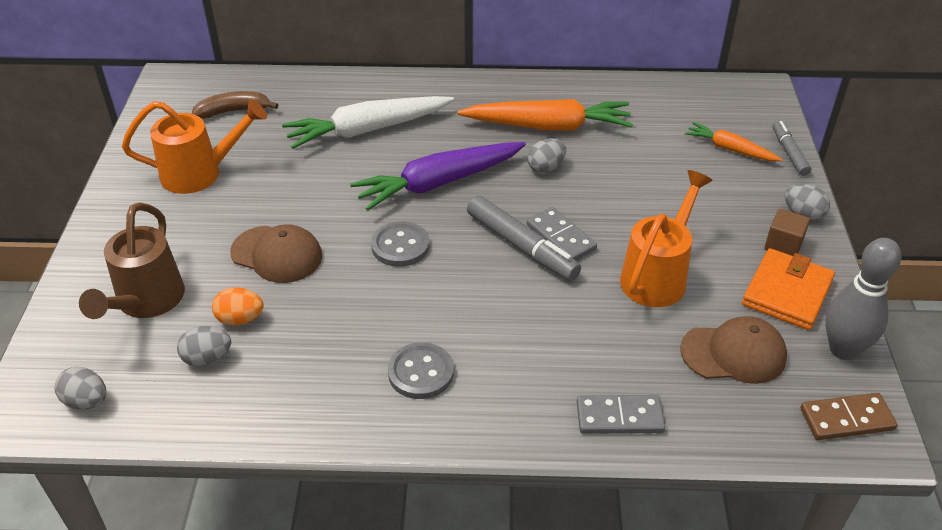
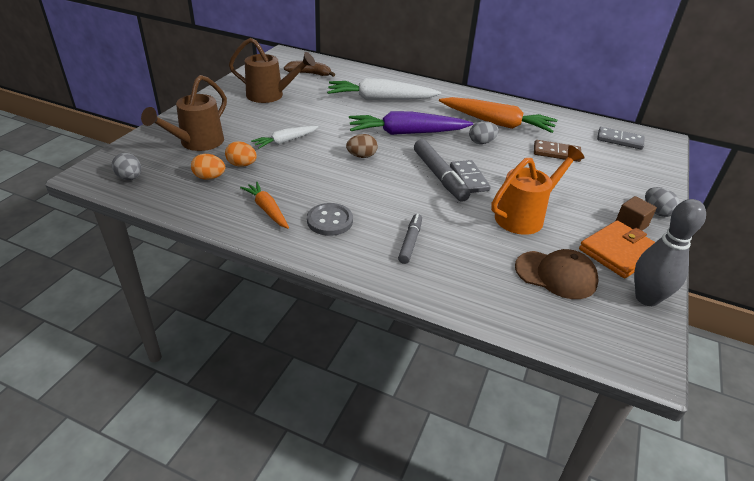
camera: 20 degrees right, 5 degrees down
(200, 173) = (270, 95): orange watering can -> brown watering can
(207, 358) = (209, 177): grey egg -> orange egg
(277, 254) = (285, 141): brown cap -> white carrot
(400, 246) = (361, 156): grey button -> brown egg
(619, 417) = (447, 285): grey domino -> grey domino (619, 140)
(730, 149) = (620, 164): orange carrot -> orange carrot (267, 210)
(789, 153) = (664, 176): grey marker -> grey marker (410, 242)
(846, 419) = (626, 342): brown domino -> brown domino (556, 153)

